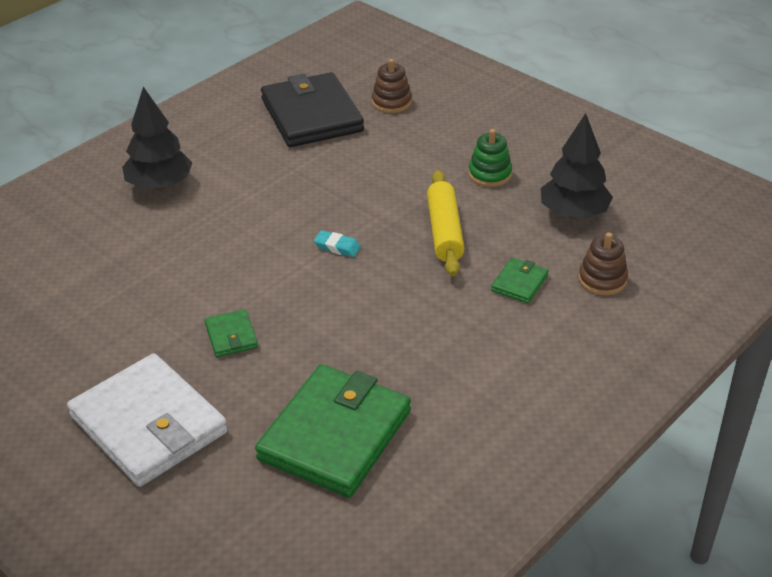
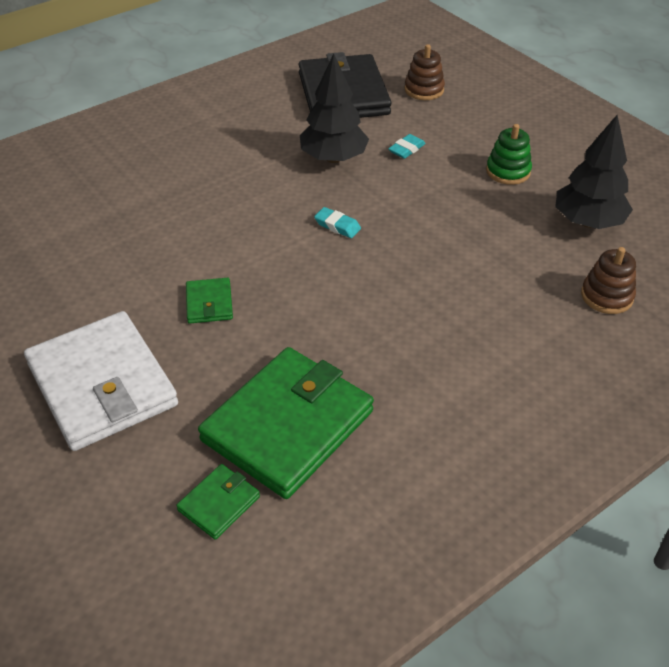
camera: 10 degrees right, 5 degrees up
(160, 185) = (181, 144): black tree -> black tree (333, 158)
(387, 164) = (406, 149): none -> turquoise eraser
(444, 231) = (449, 224): yellow rolling pin -> none
(519, 283) = (517, 288): green wallet -> green wallet (219, 503)

